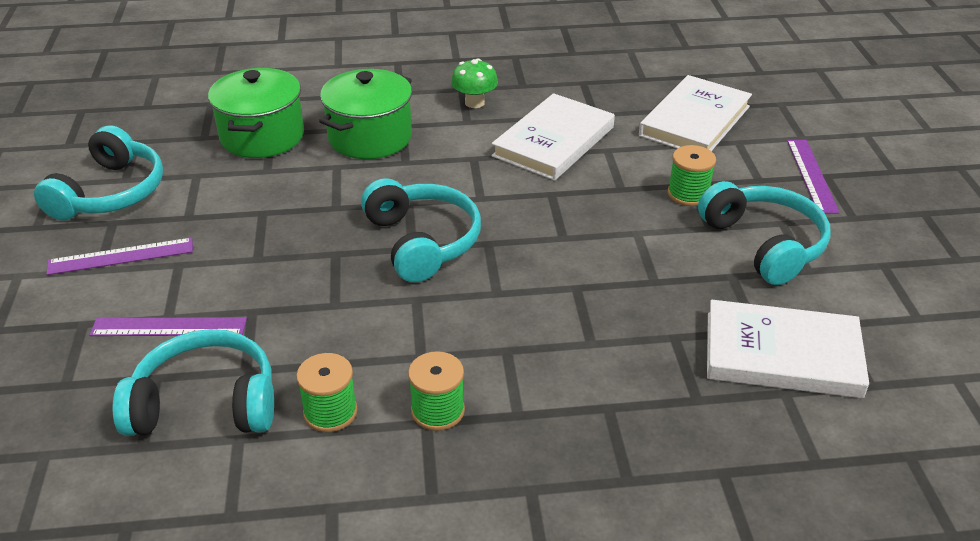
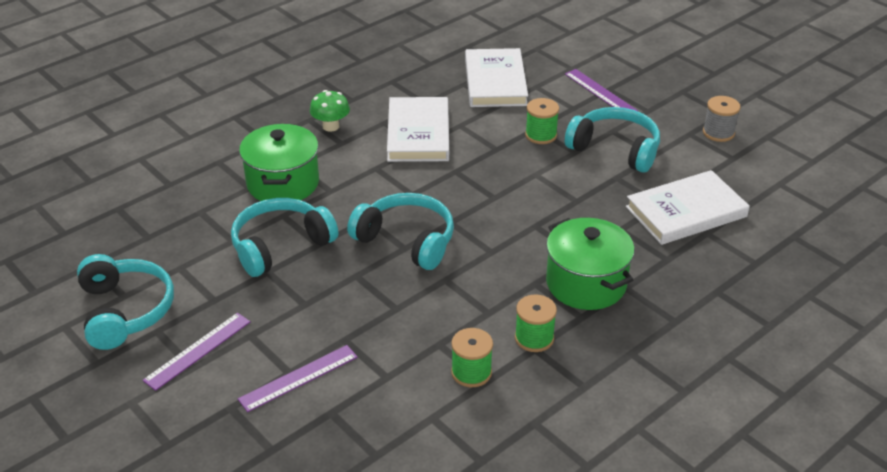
camera: 35 degrees left, 0 degrees up
(205, 403) = (385, 409): turquoise headphones -> turquoise headphones (280, 245)
(262, 136) = (196, 216): green pot -> green pot (586, 283)
(927, 279) = (718, 133): none -> grey spool

